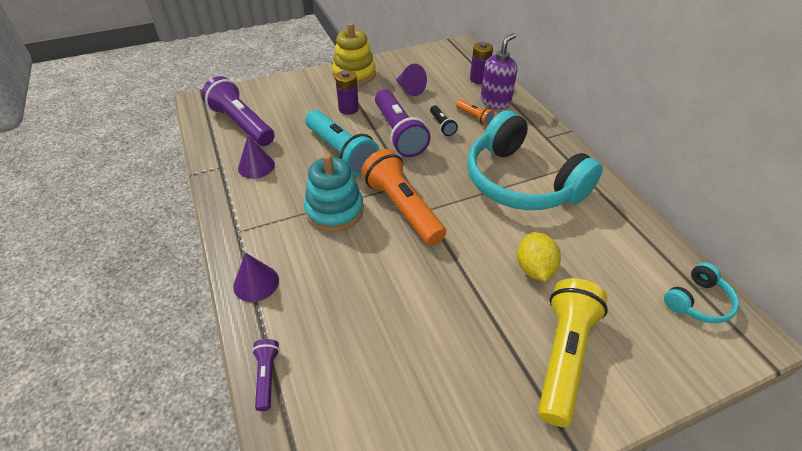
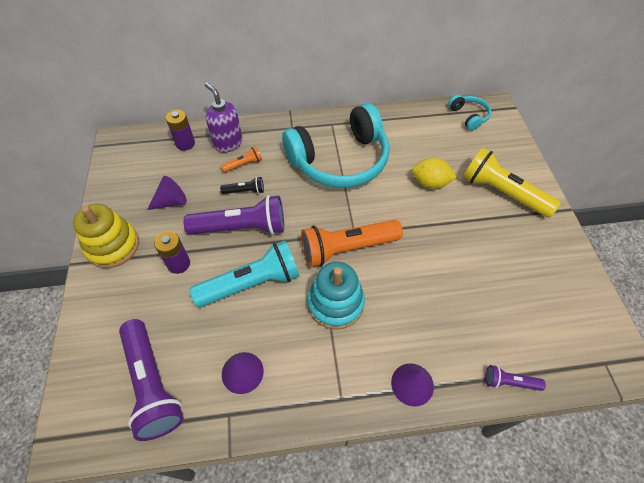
camera: 75 degrees left, 10 degrees up
(242, 124) = (152, 384): purple flashlight -> purple flashlight turned 90 degrees counterclockwise

